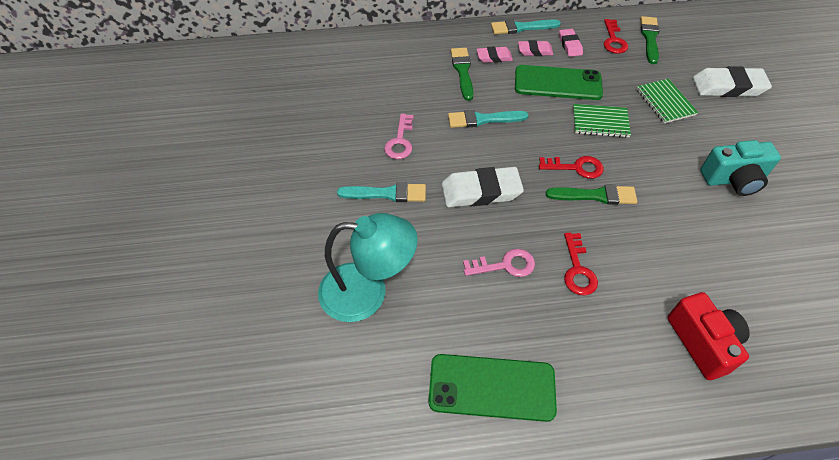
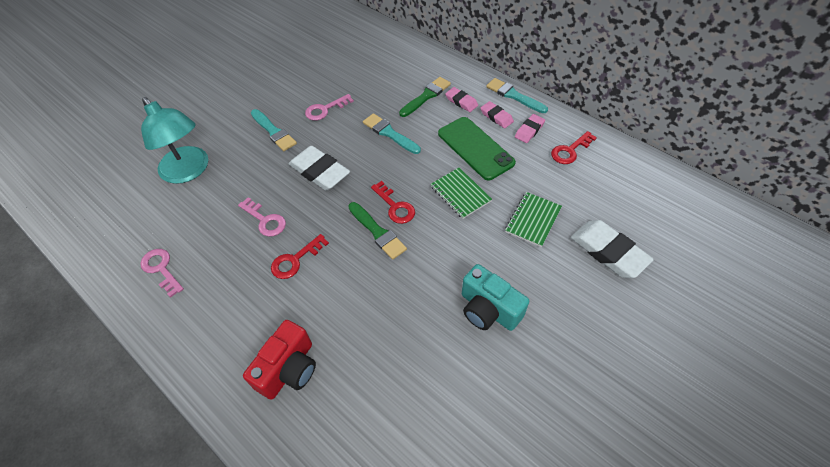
camera: 50 degrees right, 0 degrees up
(492, 387) = (161, 269): green phone -> pink key
(649, 38) = (604, 170): green brush -> none

